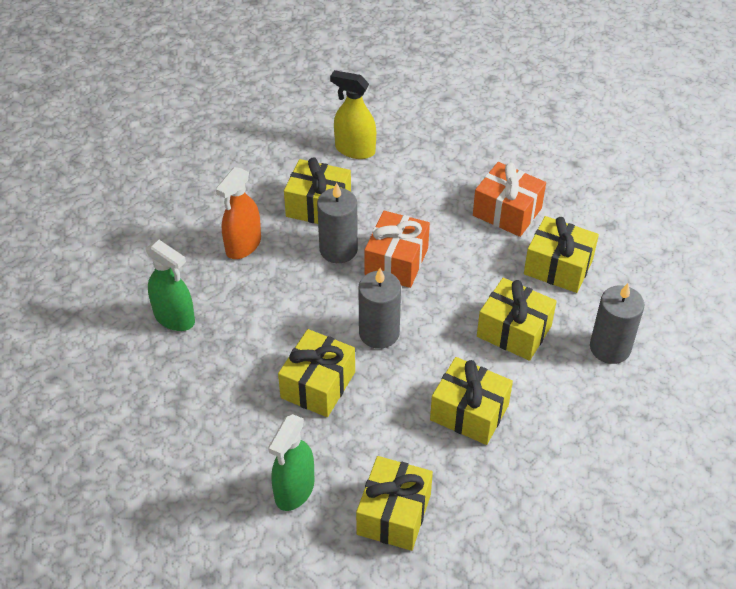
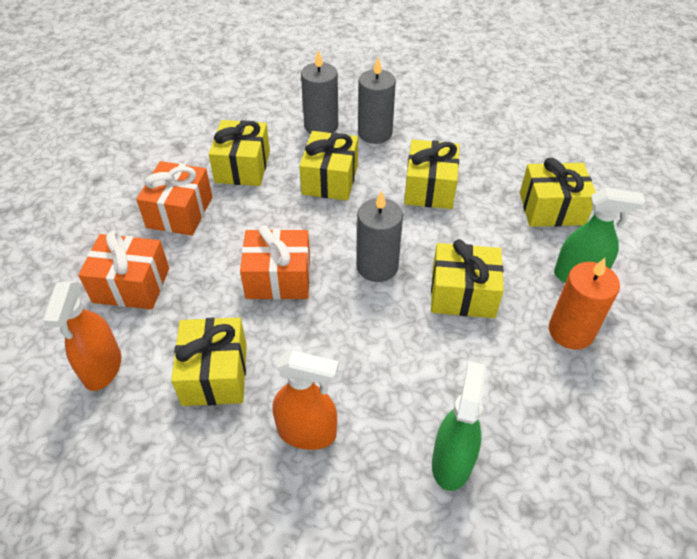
camera: 110 degrees left, 0 degrees up
(238, 449) = (571, 331): none -> orange candle
(338, 249) = (279, 332): grey candle -> grey candle (375, 133)
(354, 149) = (102, 368): yellow spray bottle -> orange spray bottle
(429, 172) = (131, 285): none -> orange gift

